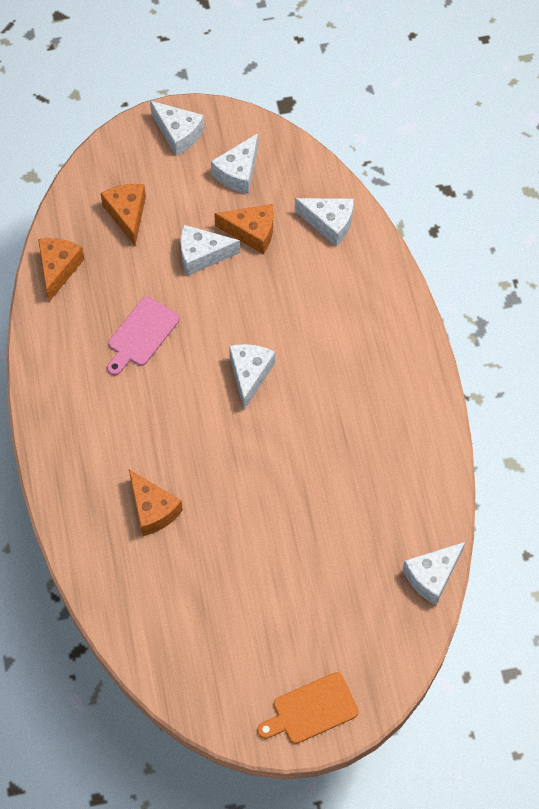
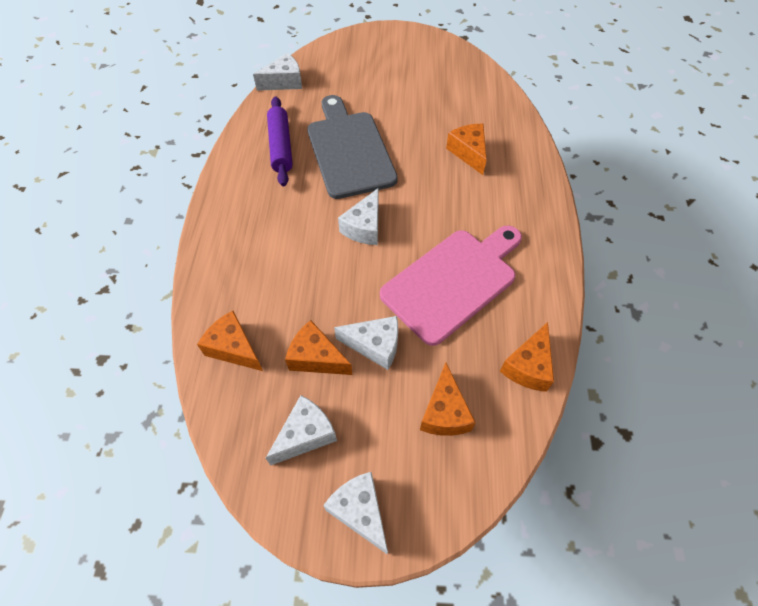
camera: 165 degrees left, 5 degrees down
(141, 334) = (453, 281): pink cutting board -> pink cutting board, size x1.86
(301, 477) = (349, 150): none -> grey cutting board
(311, 710) = (390, 40): orange cutting board -> none
(329, 223) = (234, 348): white cheese -> orange cheese
(387, 462) = (281, 146): none -> purple rolling pin

